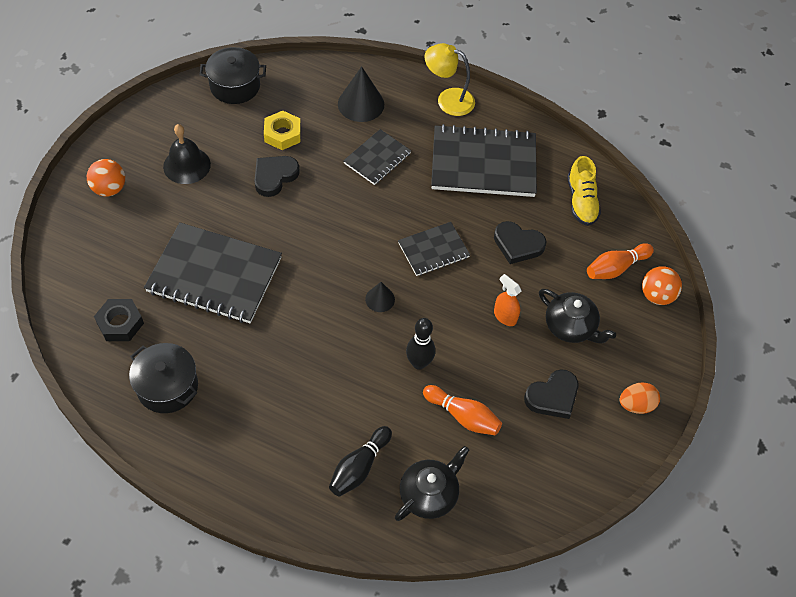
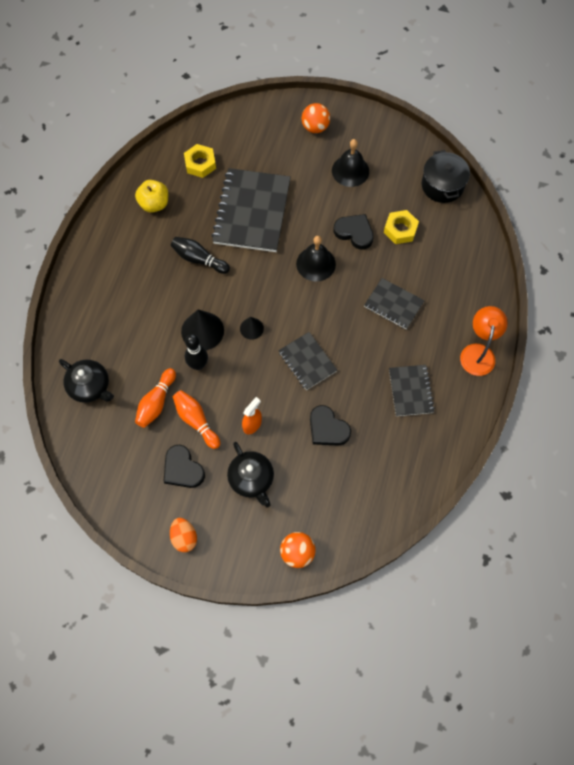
camera: 85 degrees right, 10 degrees up
(120, 323) = (200, 164): black nut -> yellow nut
(167, 386) = (154, 204): black pot -> yellow apple
(307, 221) = (316, 264): none -> black bell
(359, 467) = (106, 336): black bowling pin -> black bowling pin (199, 259)
(361, 104) = (451, 282): black cone -> black cone (202, 331)
(448, 99) = (478, 352): yellow lamp -> orange lamp
(483, 163) = (411, 391): black notebook -> black notebook, size x0.54
(518, 244) = (327, 428): black heart -> black heart turned 60 degrees counterclockwise
(570, 326) = (251, 479): black teapot -> black teapot turned 60 degrees counterclockwise
(581, 201) = (388, 480): yellow shoe -> none
(615, 268) = (320, 515): orange bowling pin -> orange bowling pin (196, 421)

